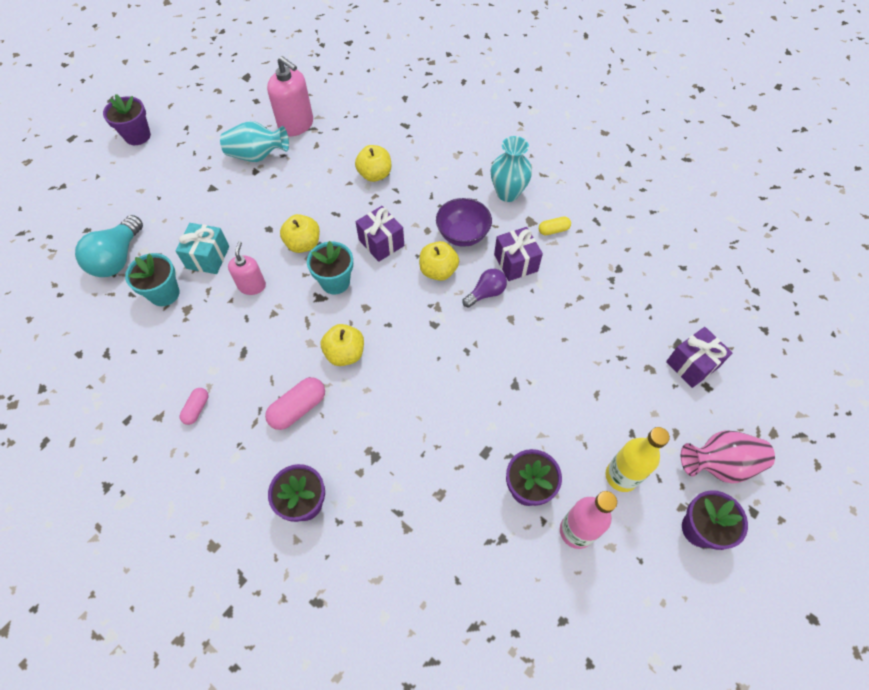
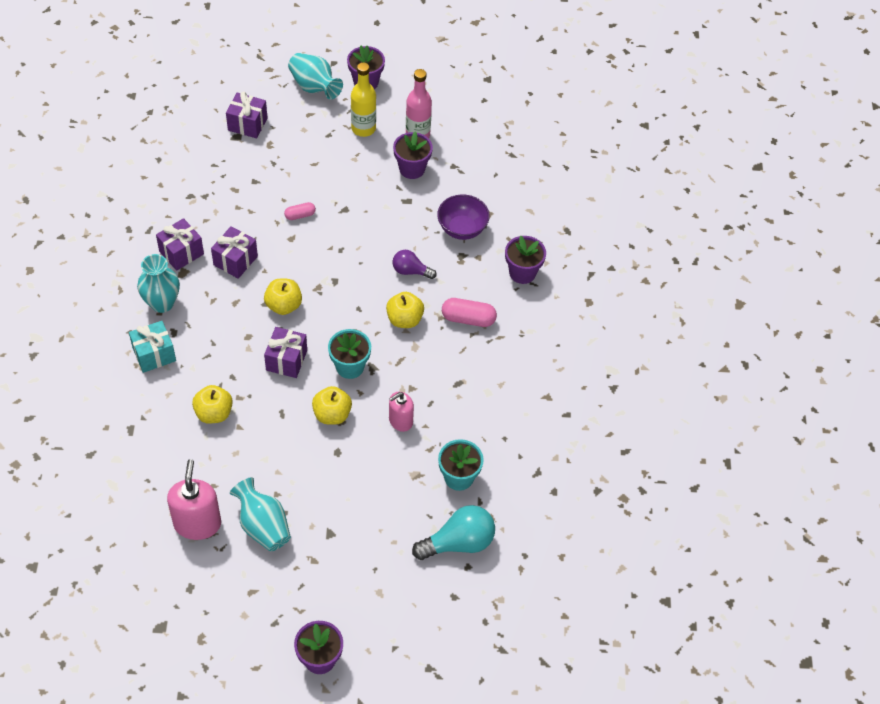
camera: 130 degrees left, 5 degrees down
(197, 409) = (522, 378): pink capsule -> pink capsule (300, 215)
(208, 257) = (401, 474): turquoise gift -> turquoise gift (154, 354)
(462, 235) = (234, 309): purple bowl -> purple bowl (462, 229)
(486, 293) = (280, 264): purple light bulb -> purple light bulb (411, 271)
(553, 230) = (181, 253): yellow capsule -> purple gift
(719, 464) = (314, 87): pink vase -> turquoise vase

